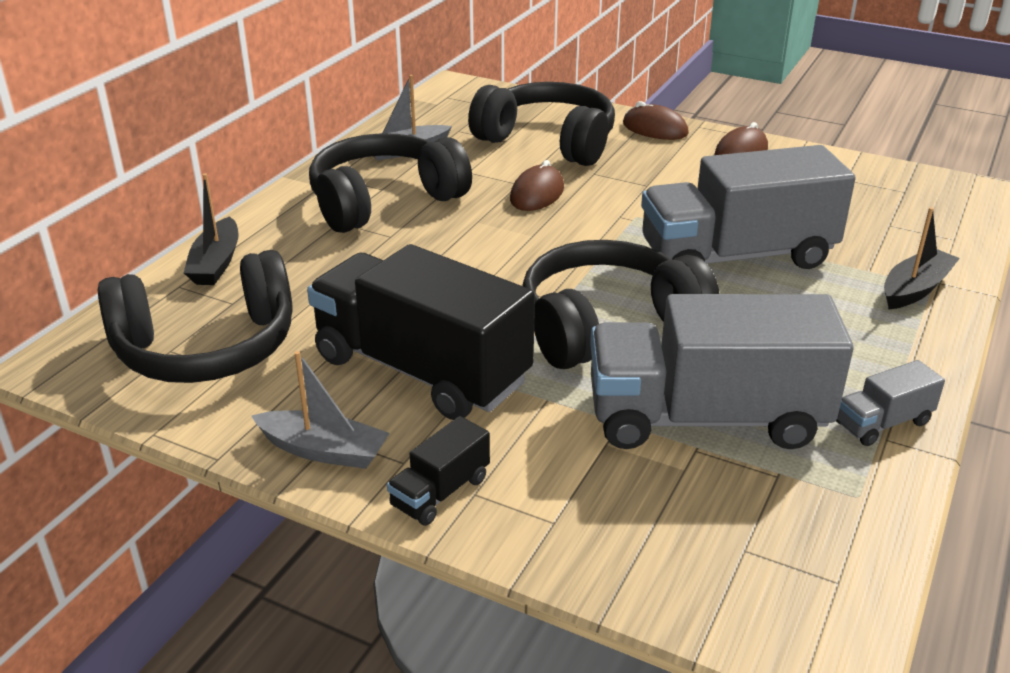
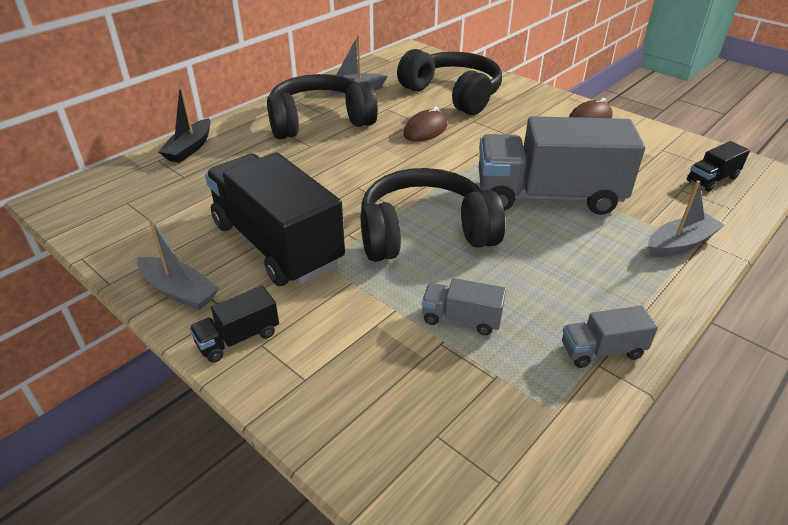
camera: 15 degrees right, 5 degrees up
(207, 348) = (149, 205): black headphones -> none
(655, 129) = (534, 95): brown mouse -> none
(706, 418) = (461, 319): grey truck -> grey truck, size x0.43
(915, 289) = (680, 244): black boat -> grey boat
(918, 208) = (712, 179): none -> black truck

